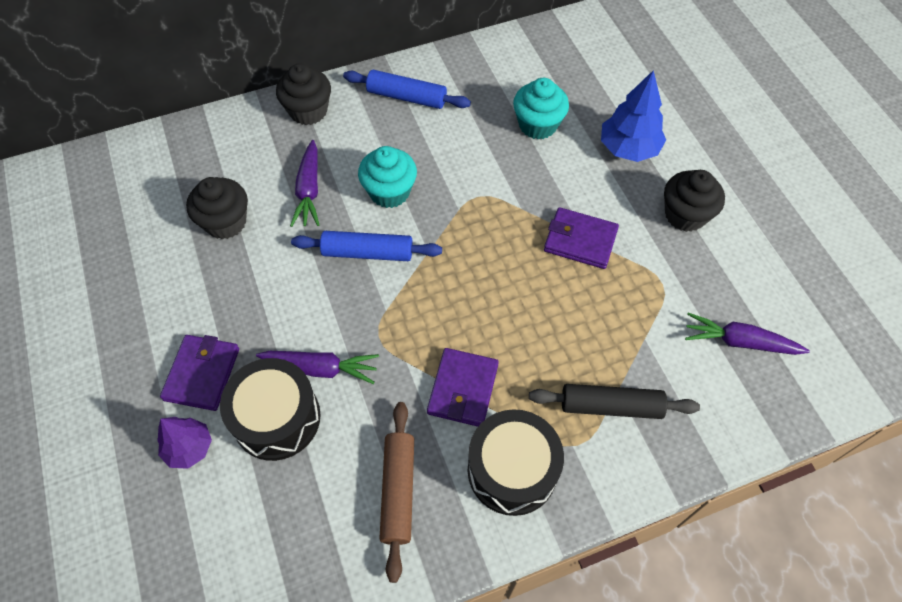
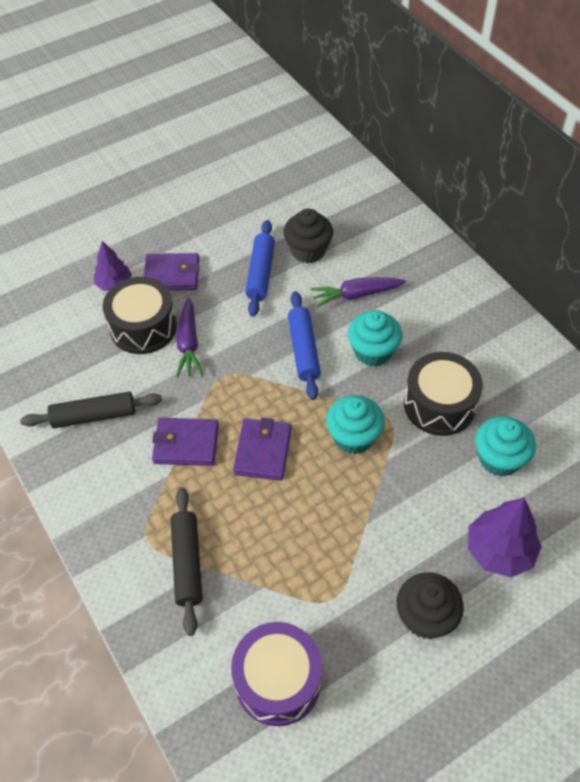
camera: 80 degrees right, 5 degrees down
(308, 111) = (444, 273): black cupcake -> none
(398, 491) = (94, 416): brown rolling pin -> black rolling pin
(406, 97) = (490, 341): blue rolling pin -> blue rolling pin (260, 273)
(490, 230) = (353, 437): none -> turquoise cupcake
(512, 470) = (119, 492): black drum -> black drum (439, 405)
(580, 240) = (363, 516): purple wallet -> purple wallet (263, 451)
(628, 148) = (499, 551): blue tree -> purple tree
(739, 342) = (278, 680): purple carrot -> purple drum

